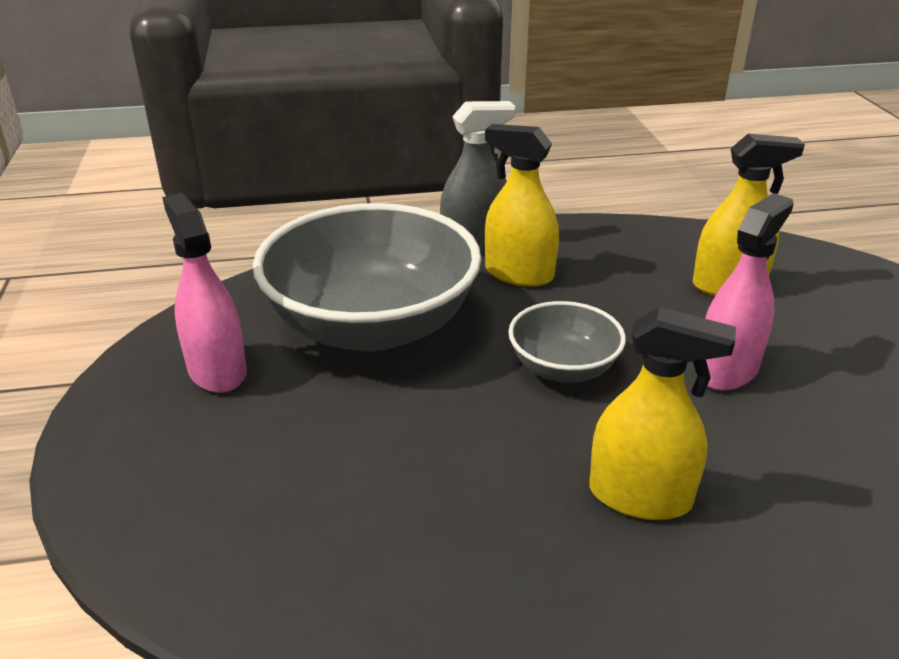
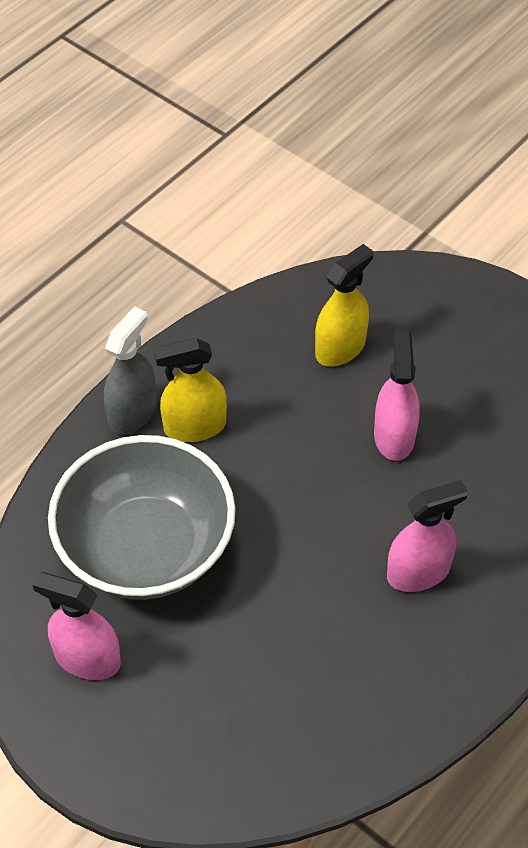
camera: 40 degrees left, 20 degrees up
(563, 368) = (301, 501): grey bowl -> none
(640, 496) = (418, 572): yellow spray bottle -> pink spray bottle

